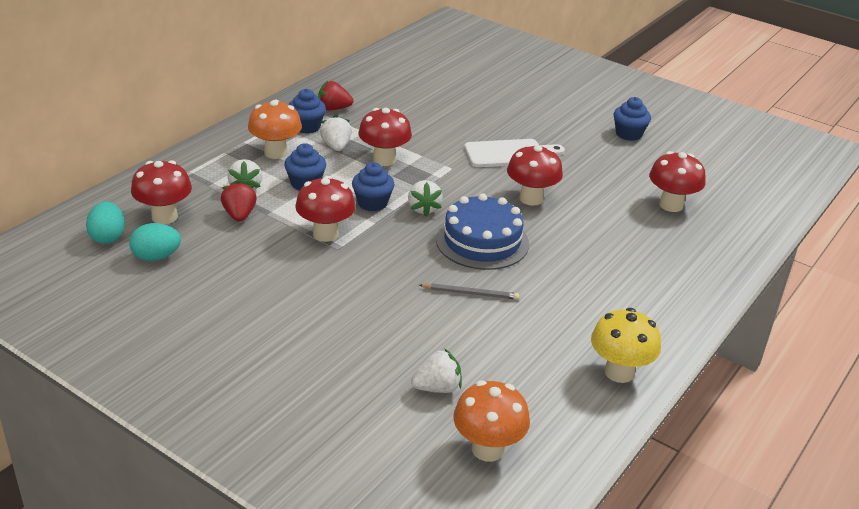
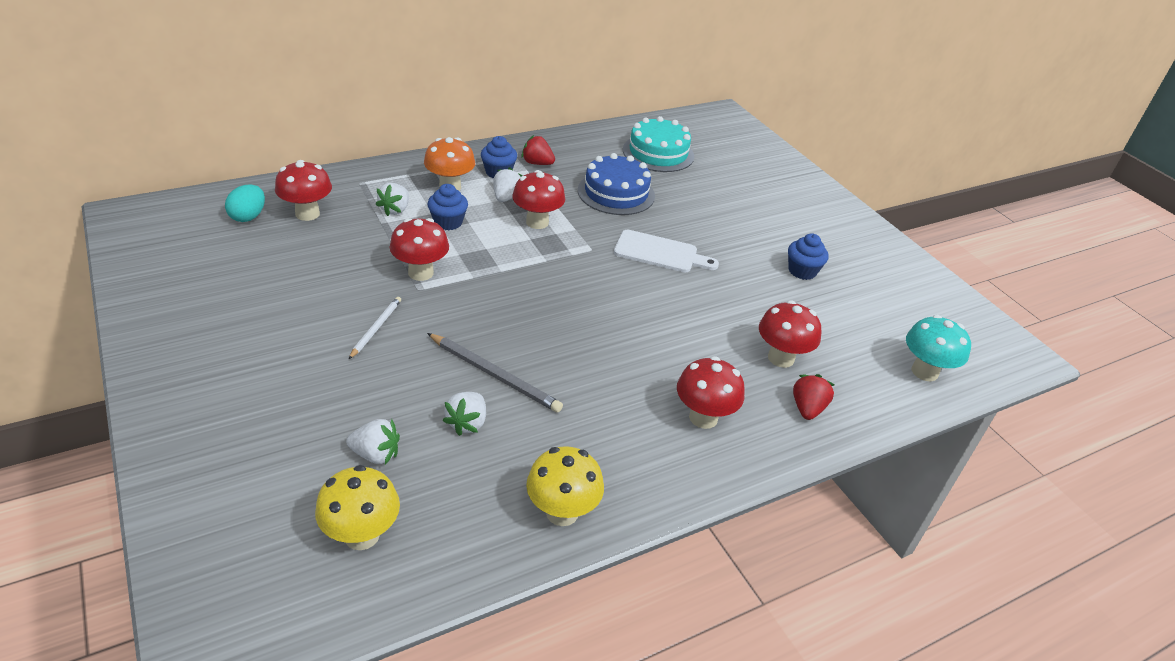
camera: 25 degrees right, 5 degrees up
(156, 257) = (267, 246): turquoise egg -> none
(239, 215) = (367, 232): red strawberry -> red strawberry (807, 408)
(334, 292) = (376, 328): none -> white pencil
(372, 203) = (488, 258): blue cupcake -> none
(423, 209) = (529, 279): white strawberry -> white strawberry (467, 423)
(429, 70) = (658, 153): none -> turquoise cake
(470, 293) = (494, 374): grey pencil -> grey pencil, size x1.63
(482, 241) = (553, 328): blue cake -> blue cake (616, 193)
(487, 449) = (362, 535): orange mushroom -> yellow mushroom
(531, 198) = (640, 303): red mushroom -> red mushroom (703, 417)
(774, 181) = (924, 372): none -> turquoise mushroom

